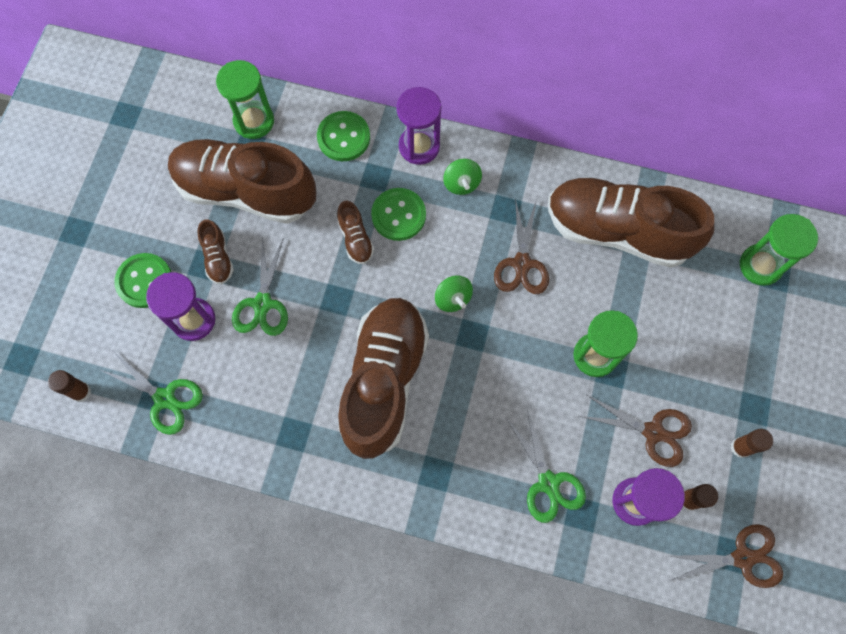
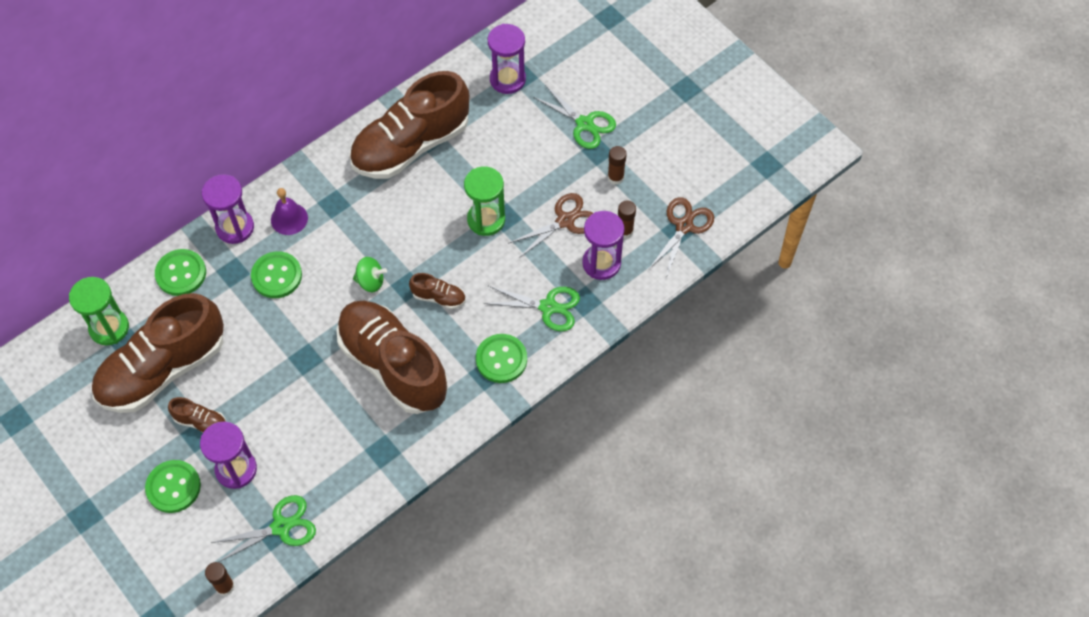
camera: 55 degrees left, 10 degrees down
(262, 304) = (265, 412): green scissors -> green scissors (584, 124)
(355, 239) = (270, 316): brown shoe -> brown shoe (439, 297)
(461, 183) = (289, 219): green spinning top -> purple bell
(461, 477) = (501, 359): none -> green button
(522, 264) = (383, 220): brown scissors -> none
(760, 265) = (507, 79): green hourglass -> purple hourglass

